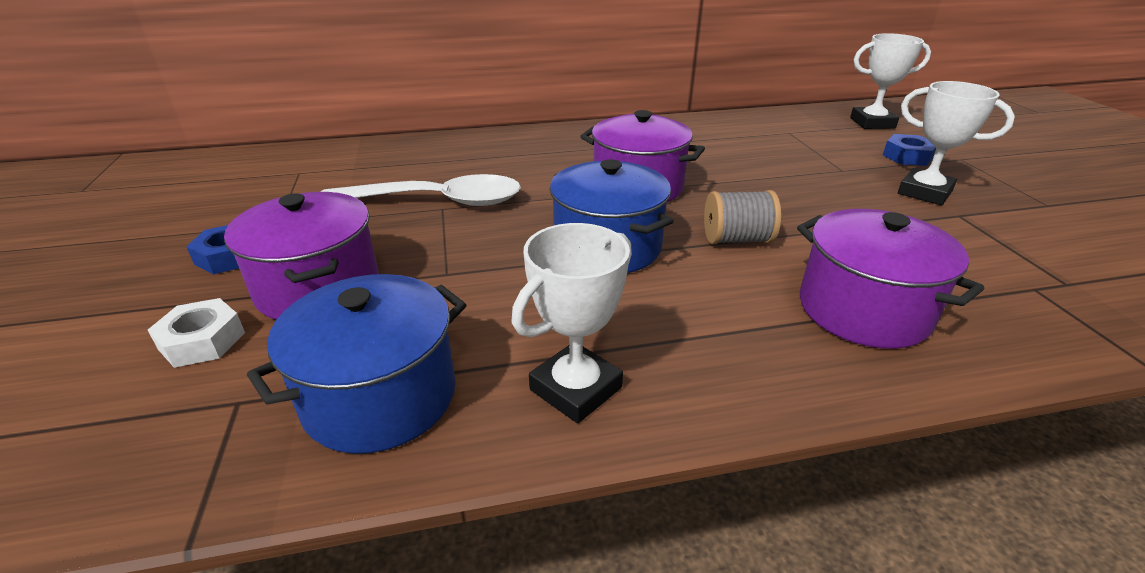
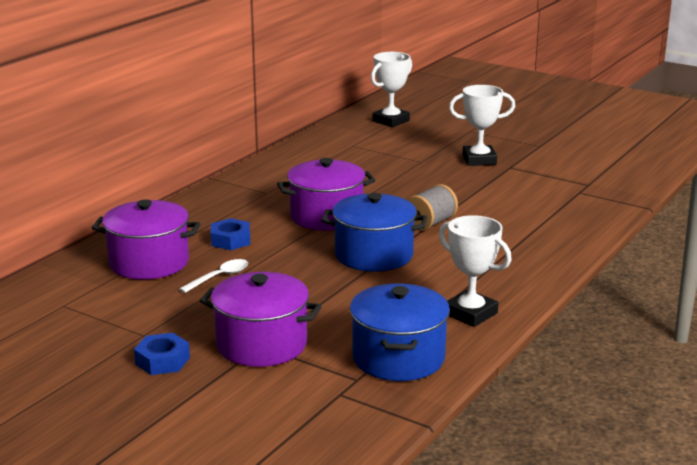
camera: 45 degrees left, 10 degrees down
(202, 341) = (260, 391): white nut -> none
(435, 201) = (219, 277): white spoon -> white spoon, size x0.47
(575, 389) = (470, 313): white trophy -> white trophy turned 45 degrees counterclockwise
(863, 310) = (530, 231): purple pot -> purple pot (149, 262)
(907, 156) = (442, 139): blue nut -> blue nut (230, 240)

